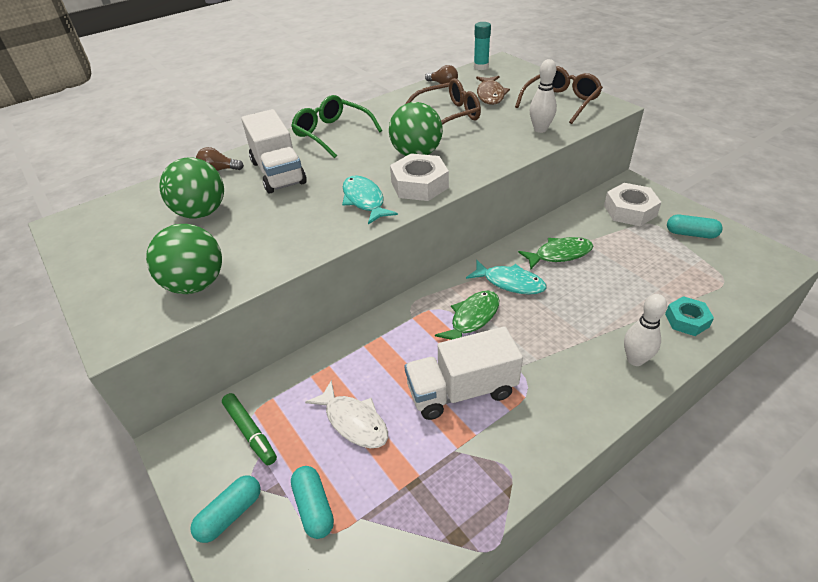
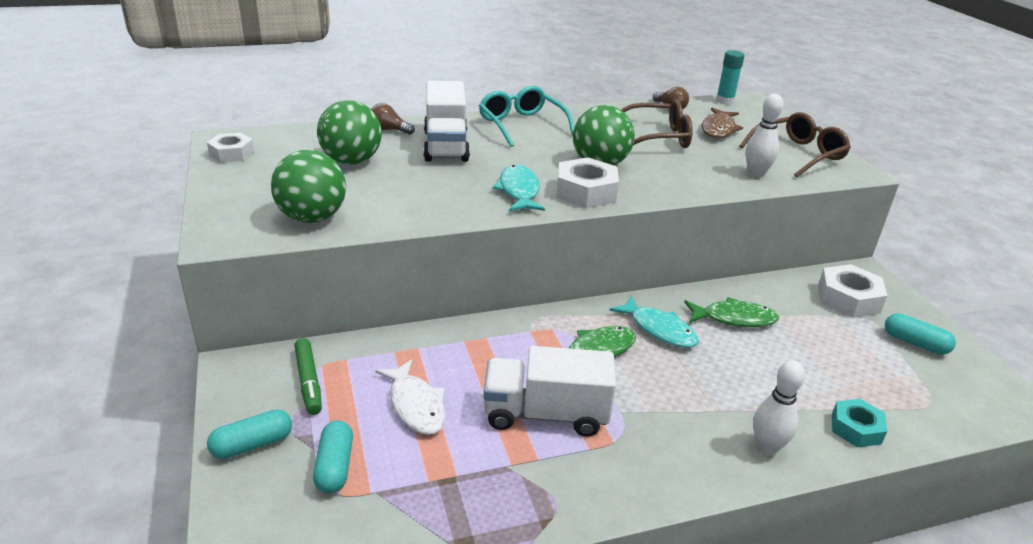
camera: 15 degrees right, 10 degrees down
(81, 237) = (231, 153): none -> white nut
(332, 133) = (521, 125): green glasses -> turquoise glasses

